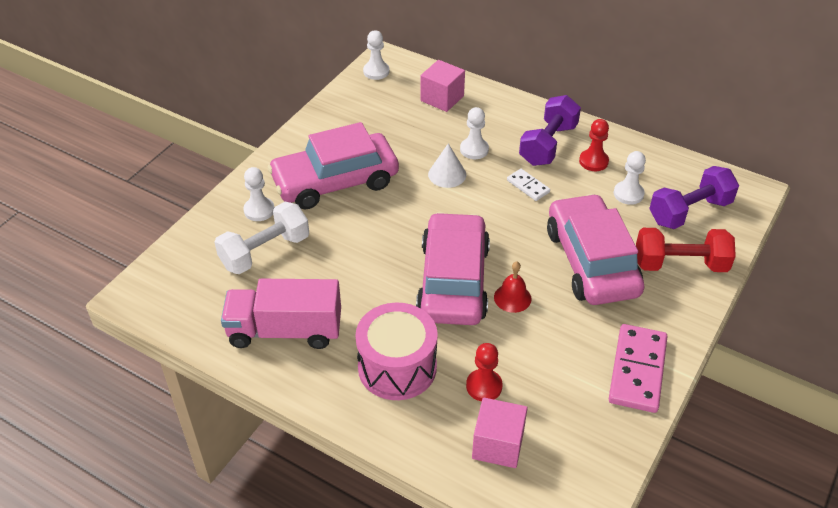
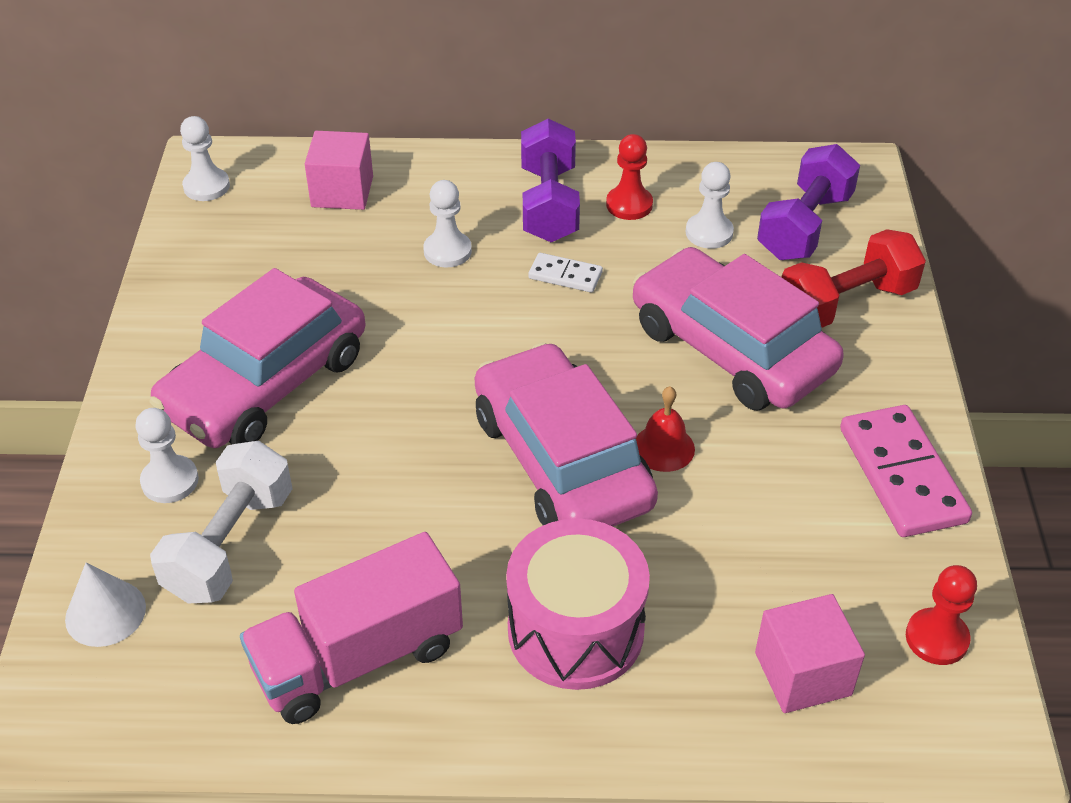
camera: 30 degrees left, 0 degrees up
(447, 174) = (434, 304): white cone -> white cone (105, 613)
(484, 386) = (720, 597): red pawn -> red pawn (936, 638)

